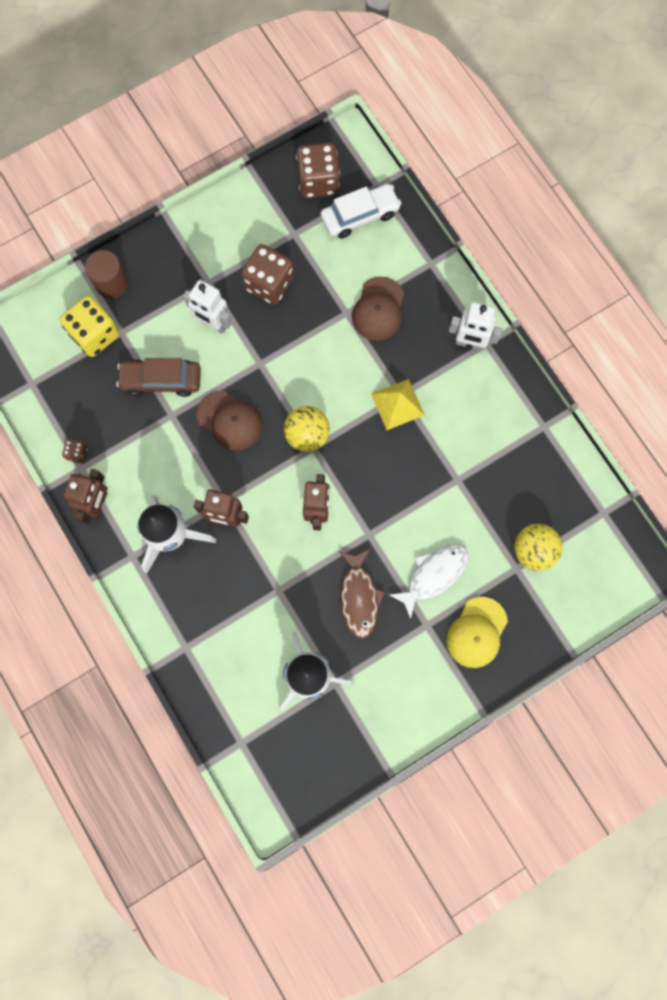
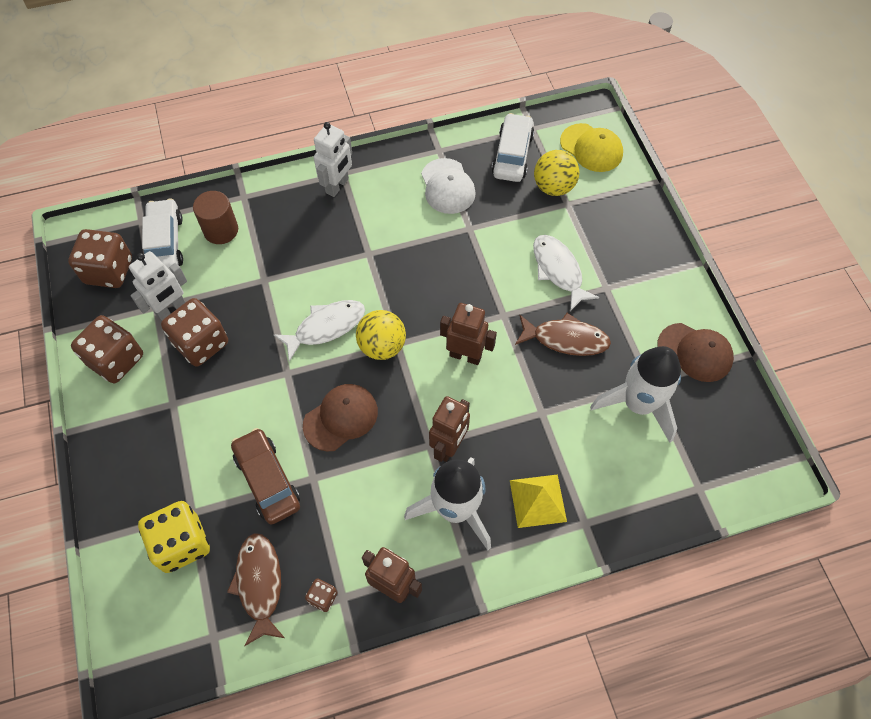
camera: 75 degrees left, 15 degrees down
(77, 403) = (259, 584): none -> brown fish
(112, 283) = (126, 510): brown cylinder -> brown cylinder (221, 230)
(161, 380) = (267, 480): brown car -> brown car turned 135 degrees clockwise
(213, 323) = (223, 409): white robot -> white robot (171, 309)
(235, 222) = (116, 360): none -> brown dice
(313, 381) = (326, 327): none -> white fish
(378, 309) = (272, 251): brown cap -> brown cap (695, 352)
(397, 404) = (377, 258): yellow pyramid -> yellow pyramid (537, 500)
(476, 632) = (621, 249): yellow cap -> yellow cap (591, 148)
(501, 446) = (447, 186): none -> white cap
(561, 500) = (512, 155): none -> white car

